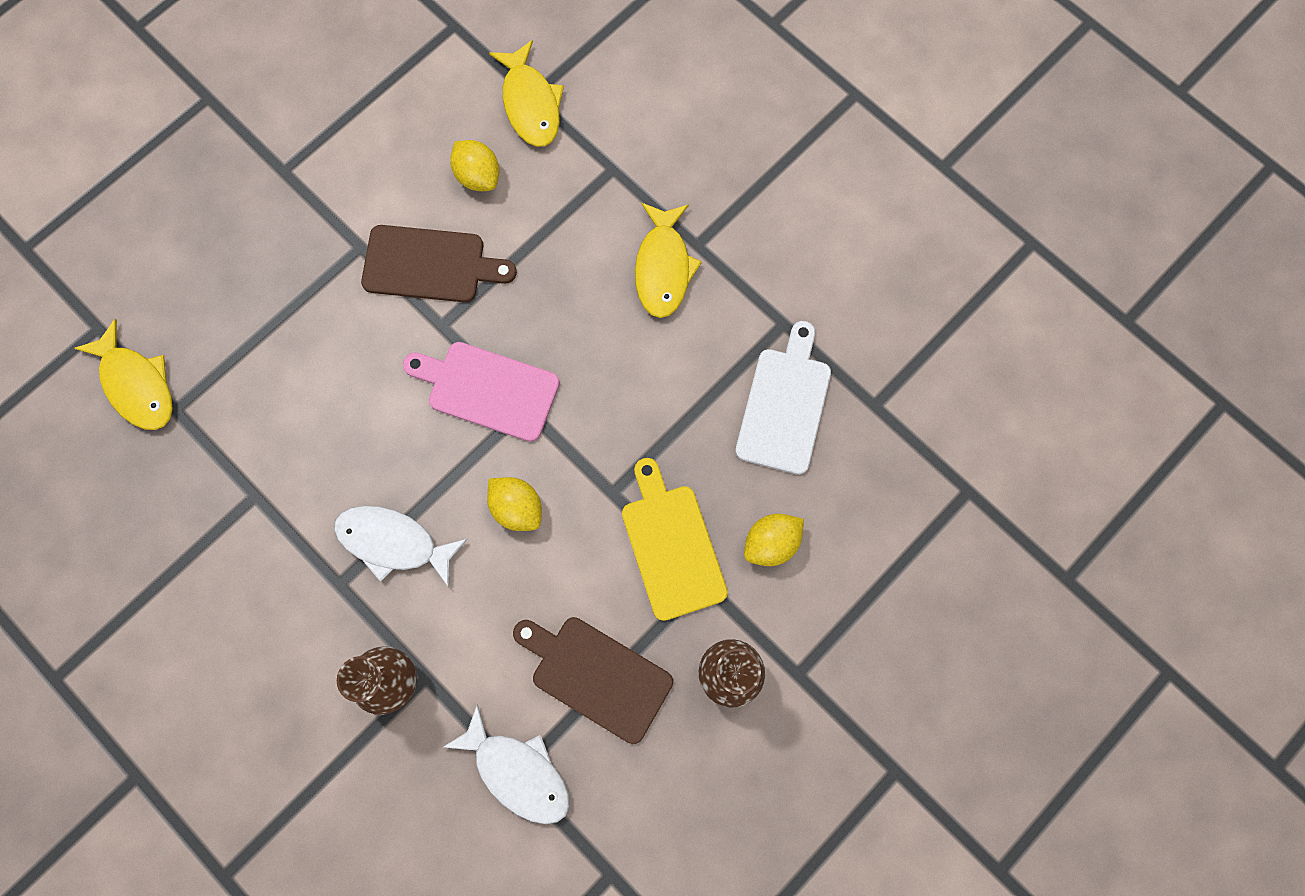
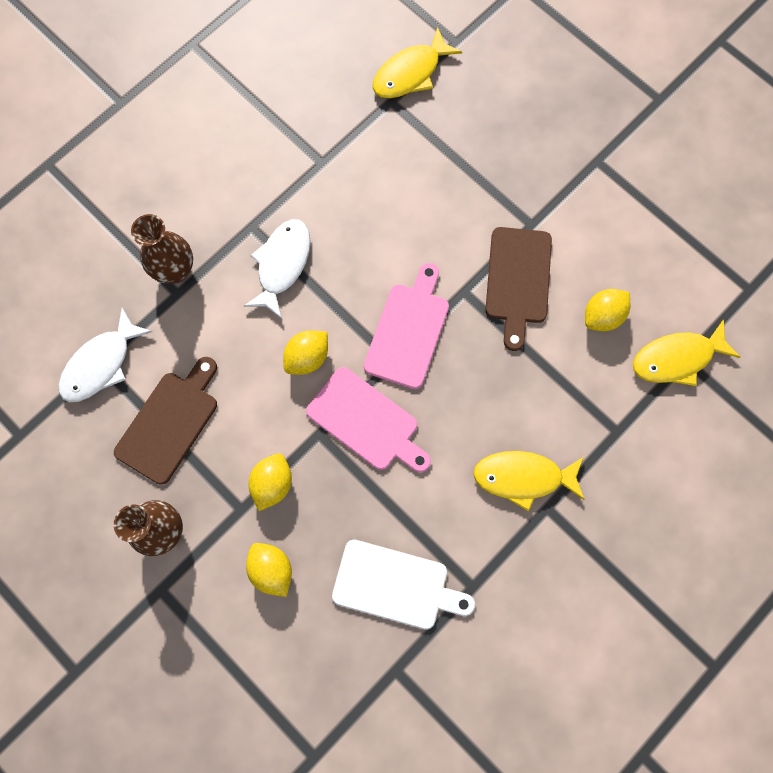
camera: 90 degrees right, 0 degrees up
(598, 437) = (366, 422): none -> pink cutting board
(671, 545) = (272, 483): yellow cutting board -> yellow lemon

